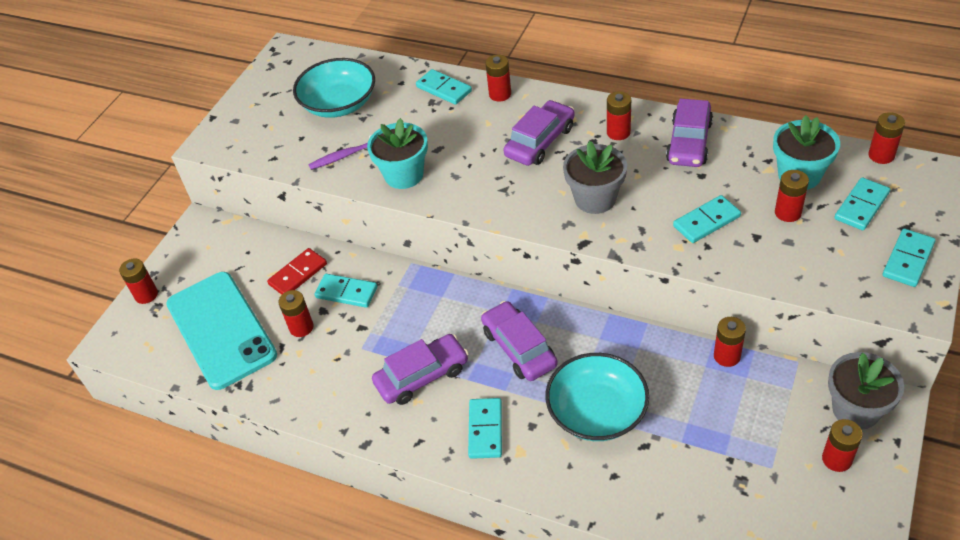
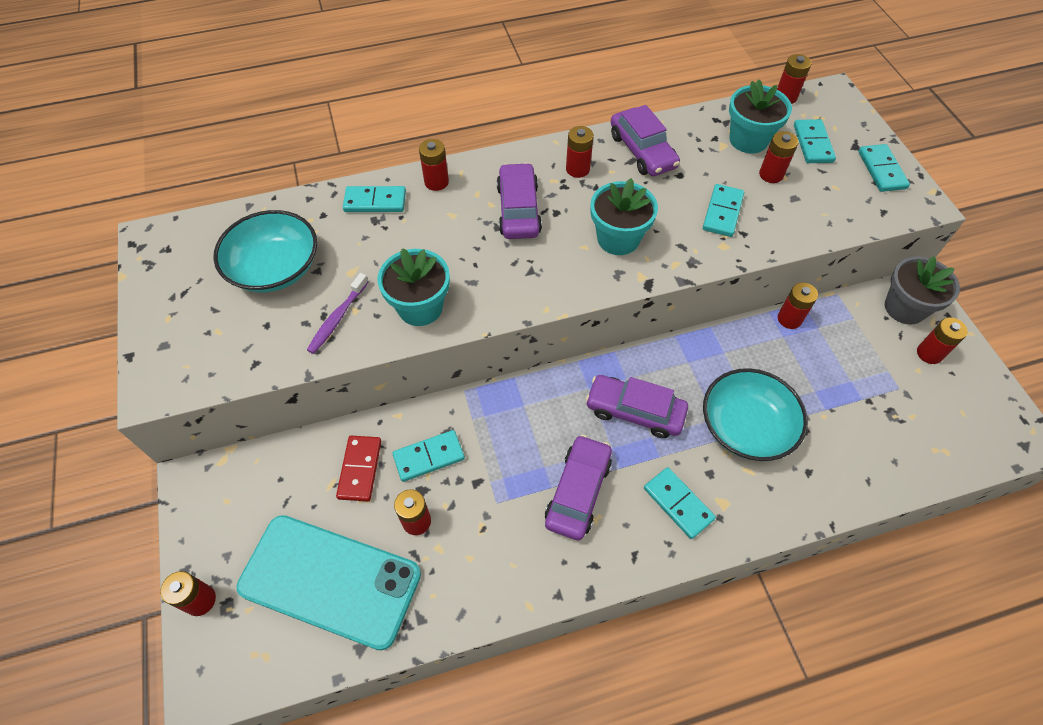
camera: 45 degrees left, 10 degrees up
(595, 199) = (618, 239): grey flower pot -> turquoise flower pot

